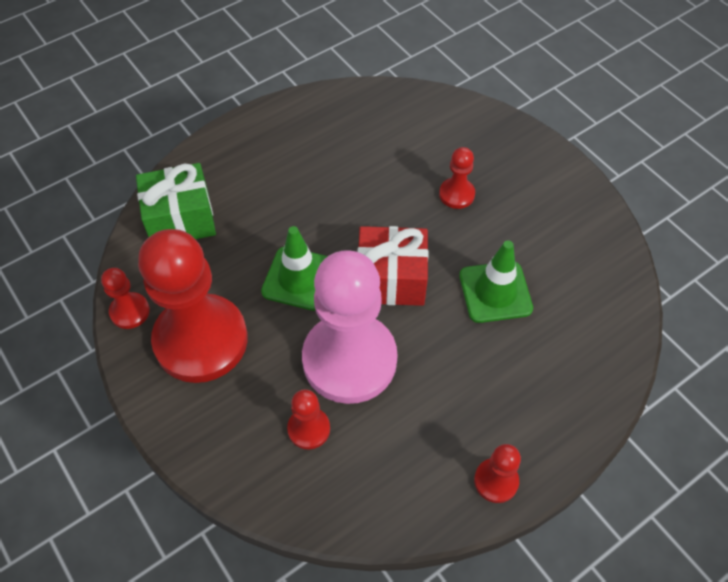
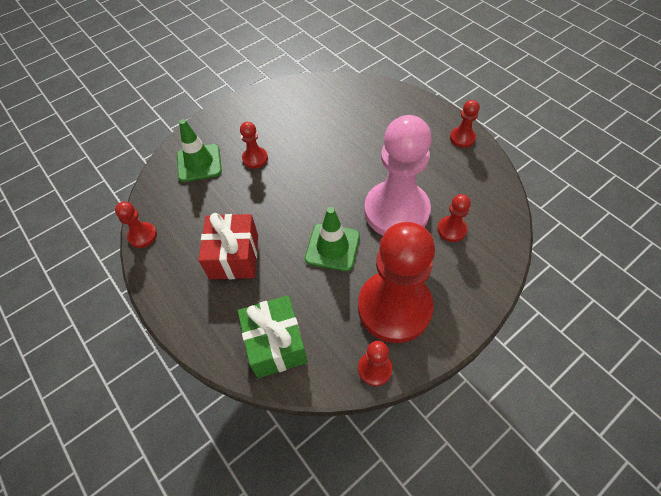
camera: 90 degrees left, 0 degrees up
(340, 94) = (142, 236): none -> red pawn
(391, 279) = (329, 192): red gift -> red gift (234, 256)
(495, 292) = (335, 138): green traffic cone -> green traffic cone (199, 163)

